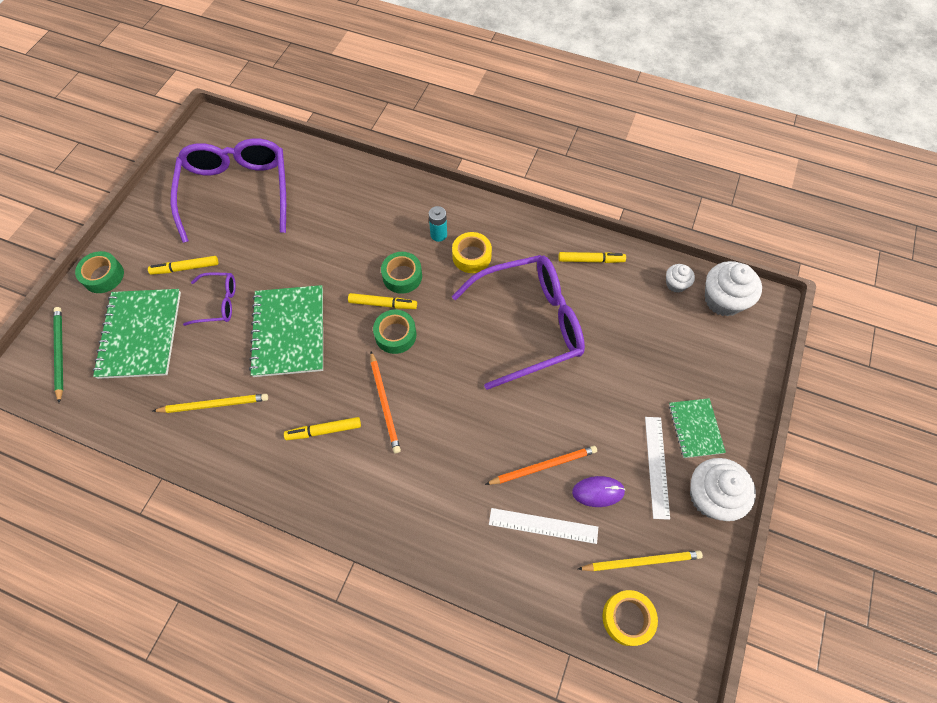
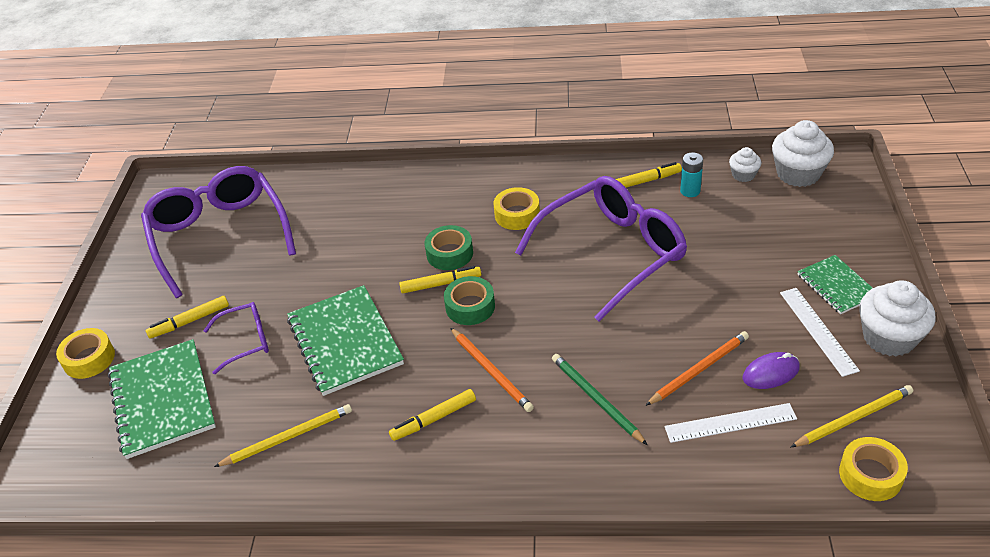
camera: 15 degrees left, 20 degrees down
(60, 353) = (65, 450): green pencil -> green pencil (596, 399)
(103, 276) = (89, 359): green tape -> yellow tape
(438, 235) = (470, 207): turquoise battery -> turquoise battery (690, 191)

